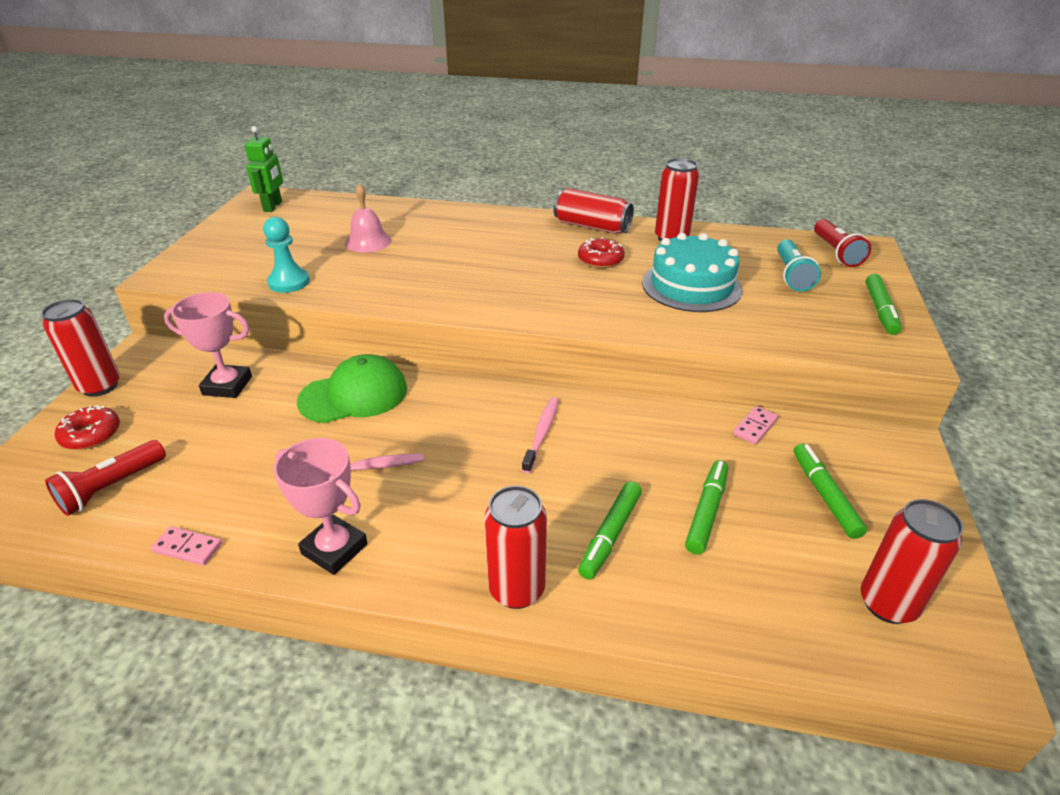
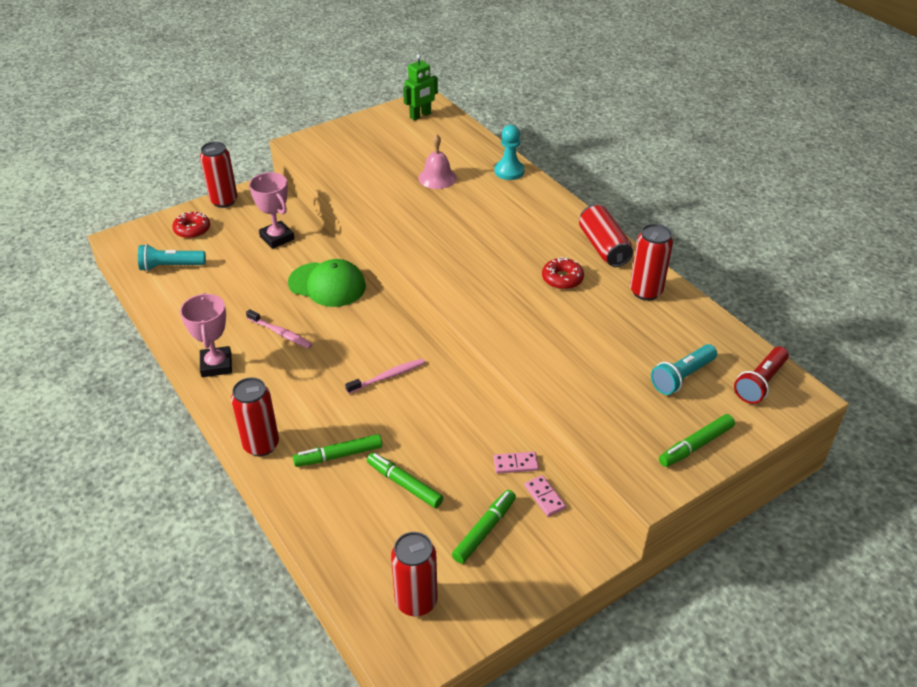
camera: 45 degrees right, 5 degrees up
(111, 488) = (171, 266): red flashlight -> turquoise flashlight
(188, 548) = (166, 320): pink domino -> pink domino (545, 497)
(289, 282) = (354, 186): turquoise pawn -> turquoise pawn (509, 171)
(691, 286) = (590, 337): turquoise cake -> none
(706, 511) = (404, 484): green marker -> green marker turned 120 degrees counterclockwise

